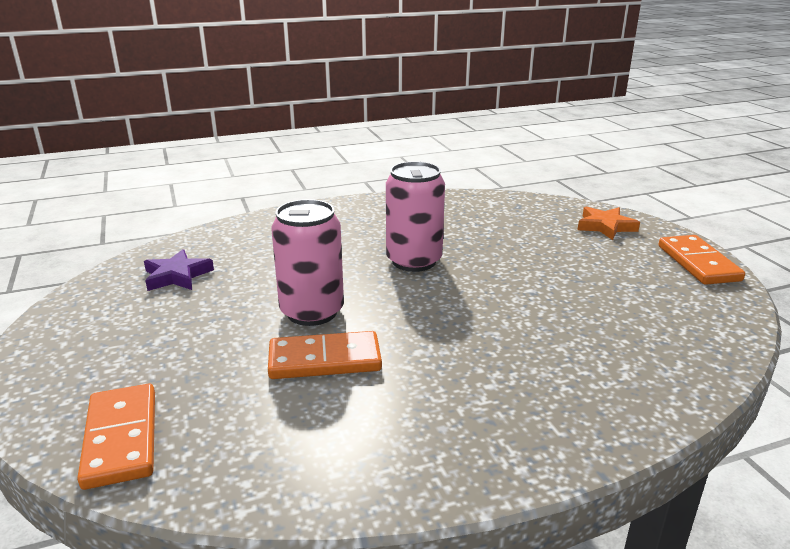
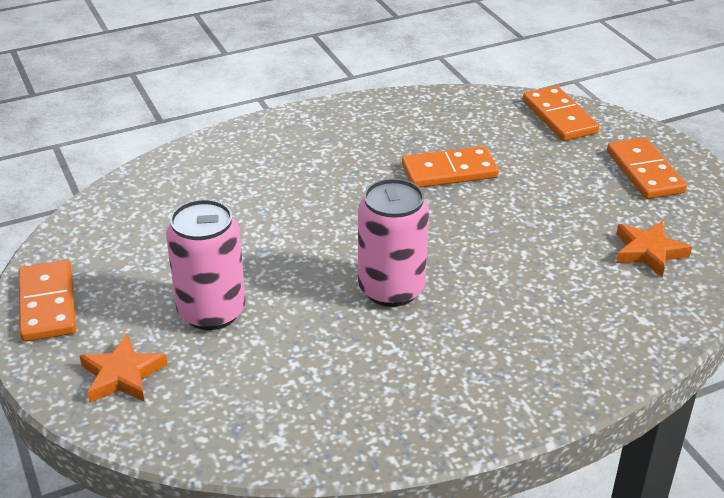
camera: 175 degrees right, 10 degrees up
(94, 348) = (644, 172): none -> orange domino
(177, 276) = (648, 252): purple star -> orange star
(312, 312) = (480, 215): pink can -> pink can (211, 311)

